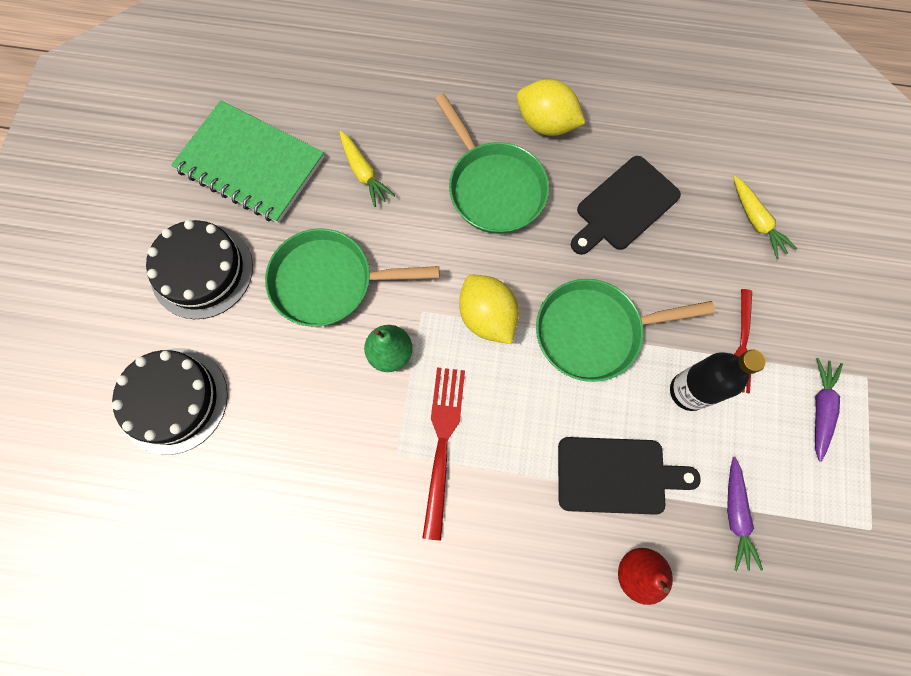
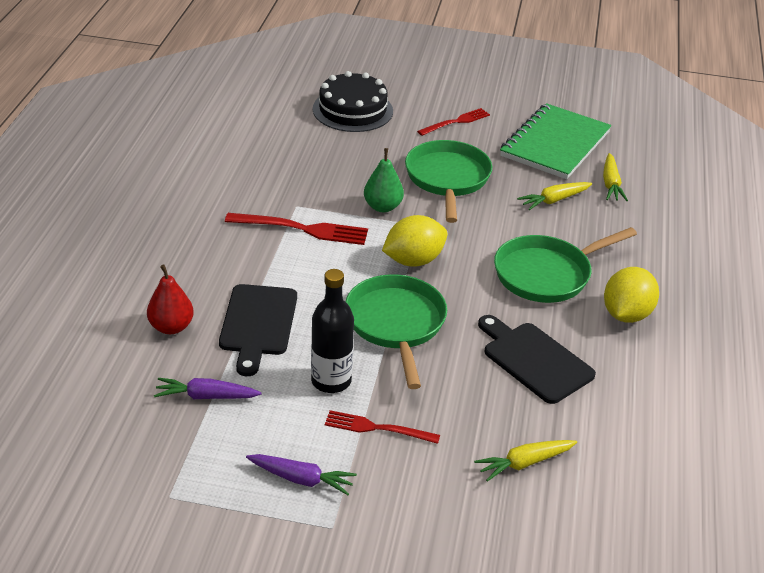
camera: 90 degrees right, 35 degrees down
(202, 271) = (456, 122): black cake -> red fork
(329, 115) = (611, 184): none -> yellow carrot

